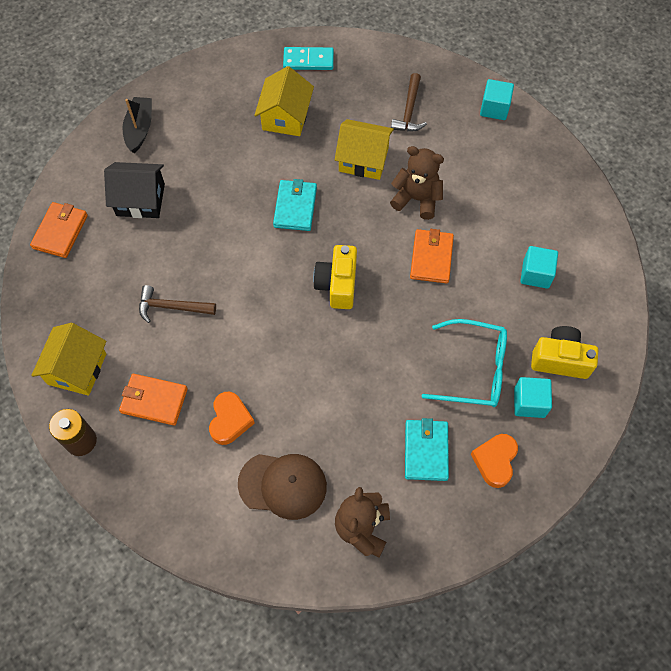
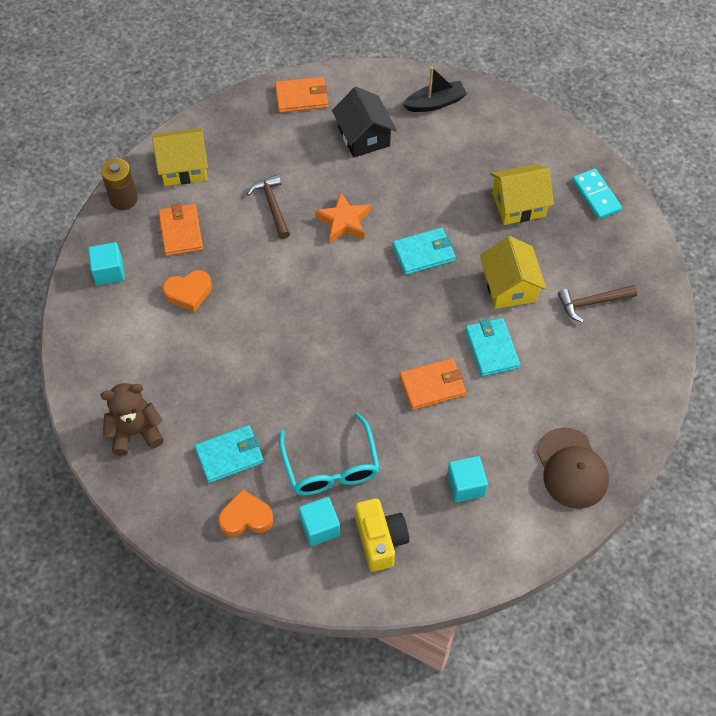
camera: 65 degrees right, 5 degrees down
(225, 255) = (344, 221): none -> orange star
(283, 485) = (148, 356): brown cap -> brown cap (571, 468)
(337, 284) = (361, 319): yellow camera -> none
(417, 199) = (491, 349): brown teddy bear -> turquoise wallet
(494, 108) = (645, 378): turquoise cube -> turquoise cube (109, 271)

